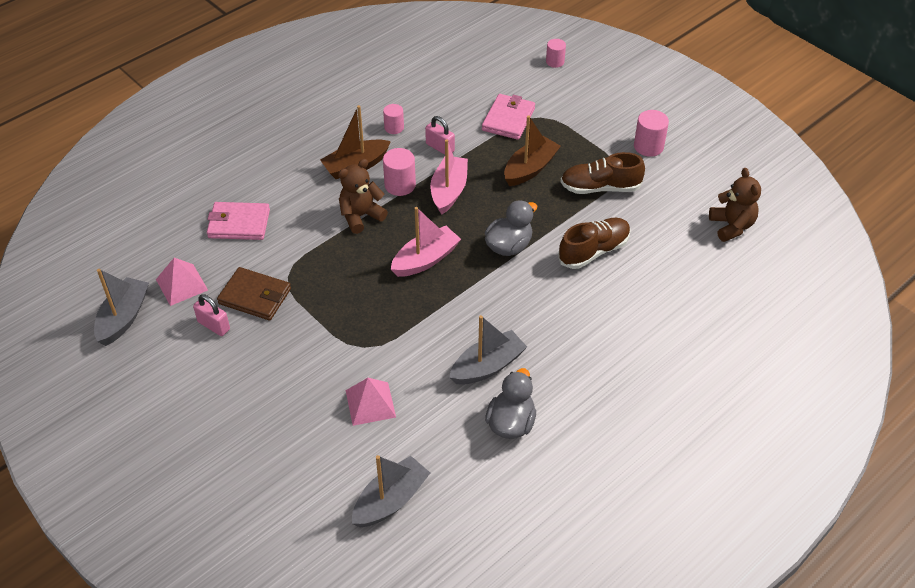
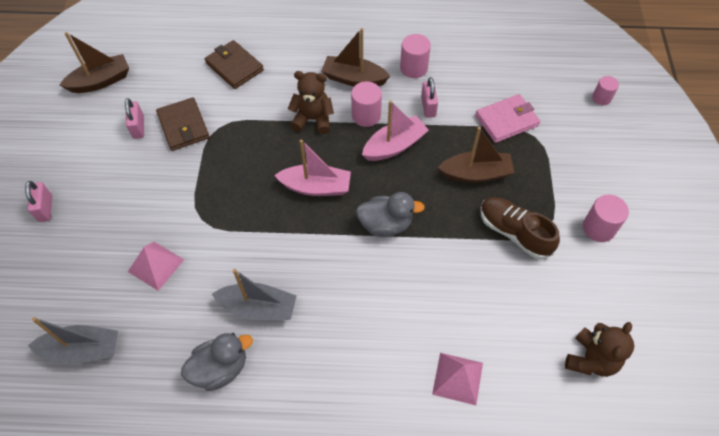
camera: 45 degrees right, 10 degrees up
(123, 318) = (101, 81): grey boat -> brown boat
(181, 284) = (155, 84): pink pyramid -> pink pyramid (457, 378)
(214, 442) = (45, 208): none -> pink padlock
(239, 223) = (234, 67): pink wallet -> brown wallet
(394, 128) = (413, 68): pink cylinder -> pink cylinder, size x1.51
(593, 251) = (445, 282): brown shoe -> none

